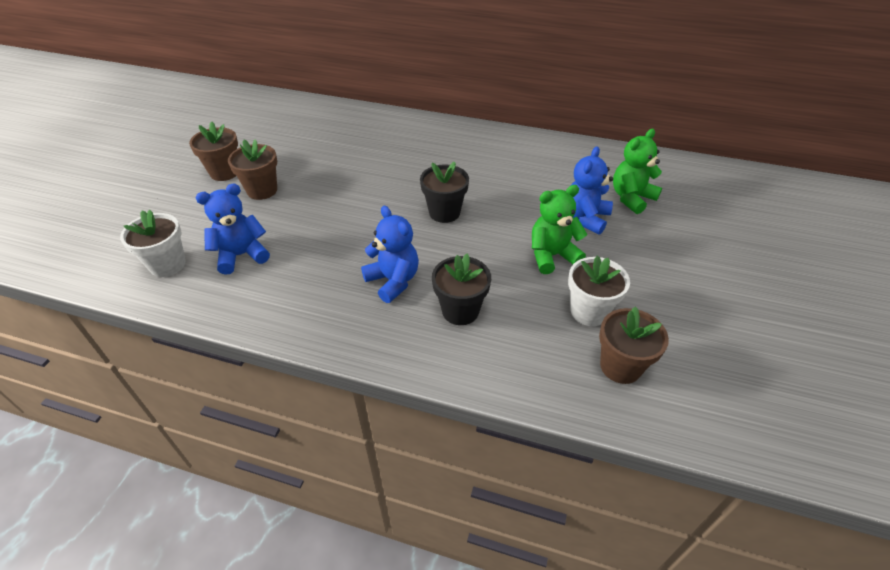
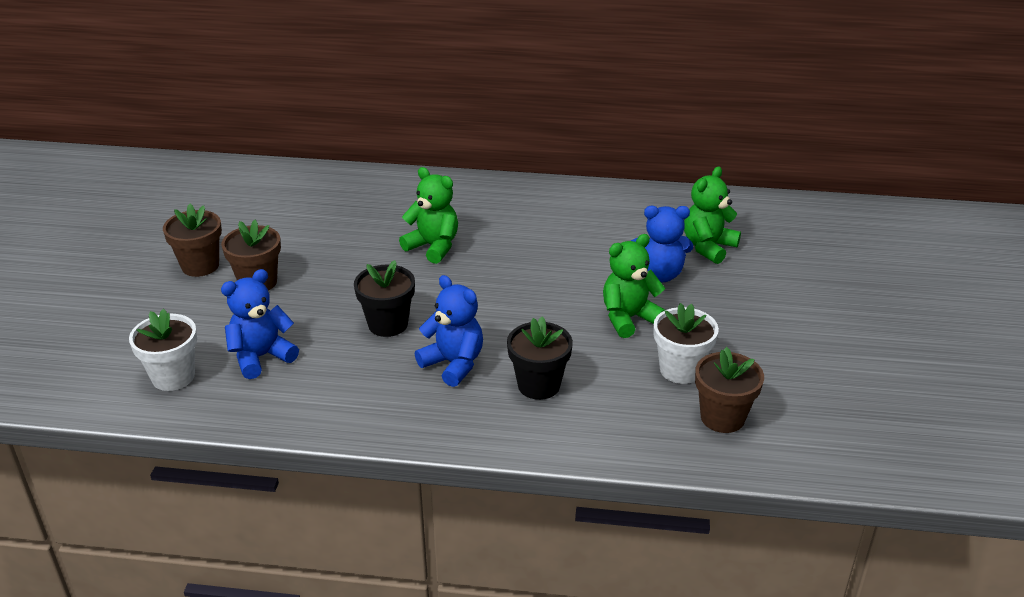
camera: 10 degrees left, 10 degrees down
(405, 175) = (433, 247): none -> green teddy bear
(444, 212) = (493, 285): black flower pot -> black flower pot (388, 324)
(585, 218) = (659, 274): blue teddy bear -> blue teddy bear turned 105 degrees counterclockwise

